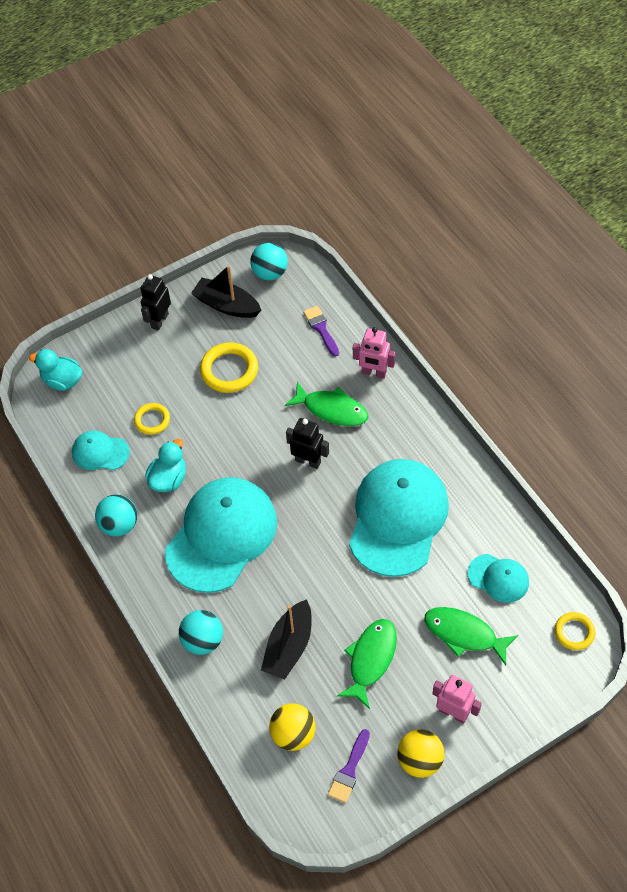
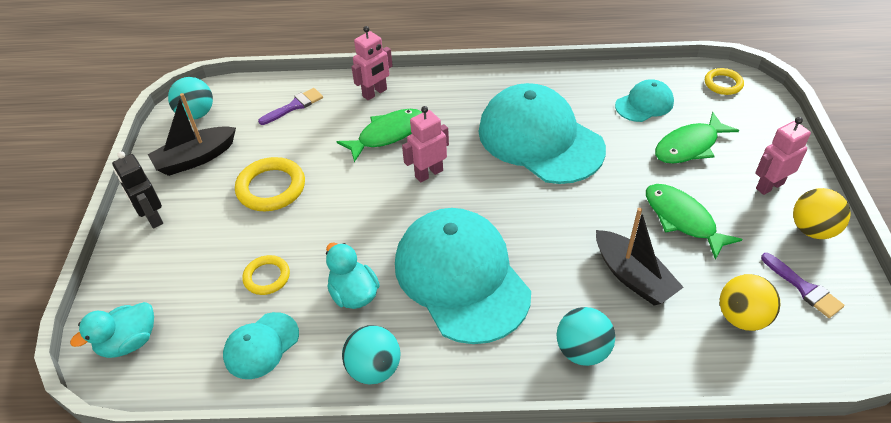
camera: 60 degrees left, 10 degrees down
(308, 461) = (428, 173): black robot -> pink robot
(321, 329) = (294, 106): purple brush -> purple brush turned 135 degrees clockwise

